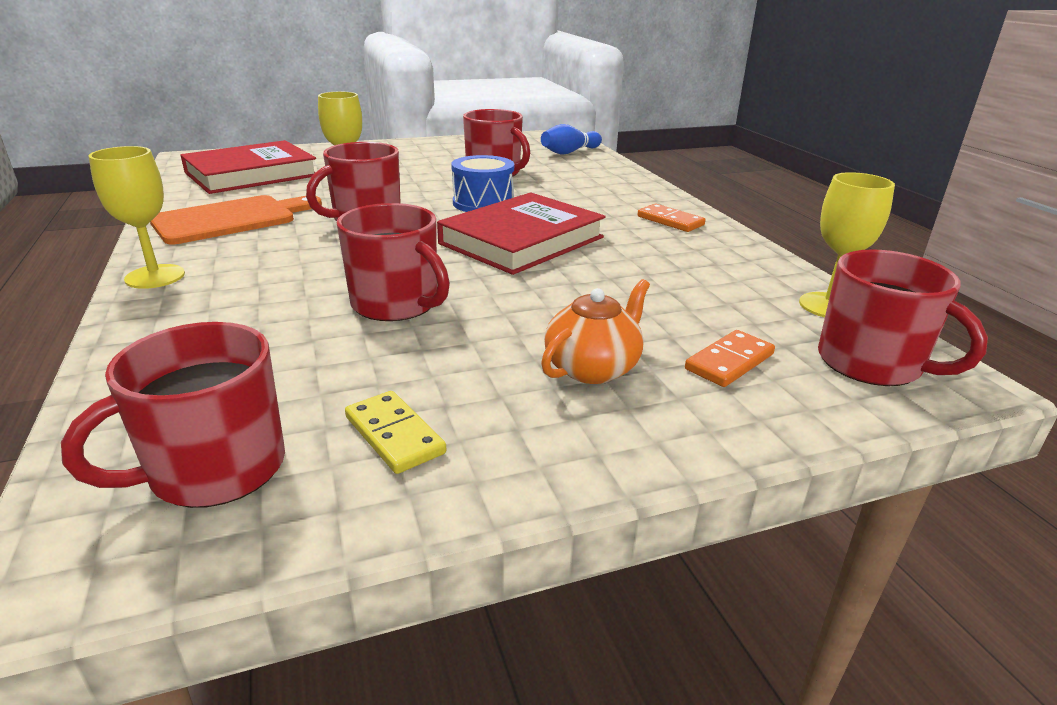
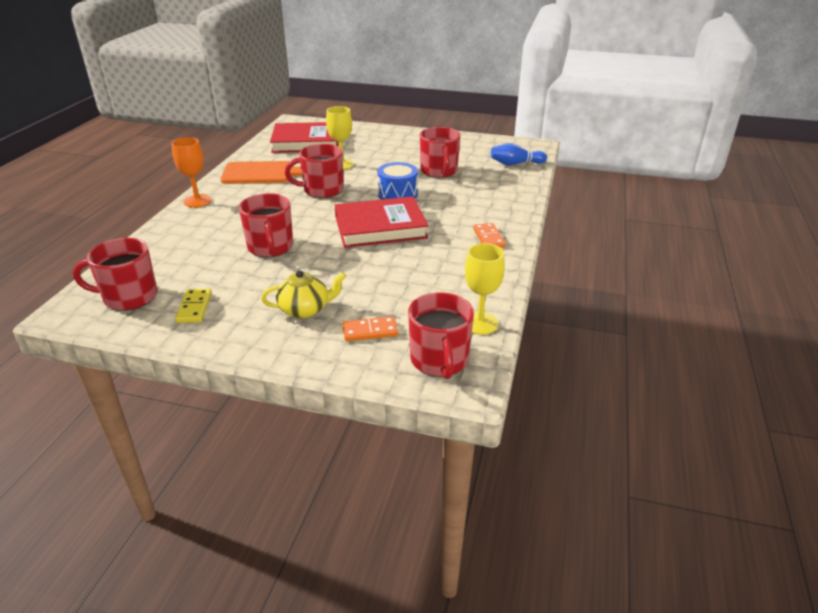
camera: 35 degrees right, 5 degrees up
(155, 276) = (197, 201): yellow goblet -> orange goblet
(593, 368) = (305, 310): orange teapot -> yellow teapot

